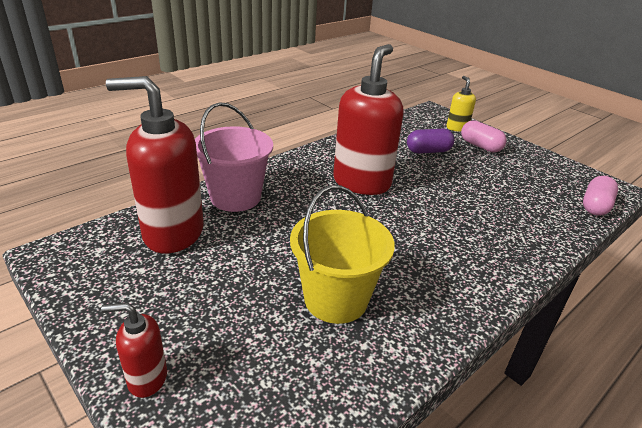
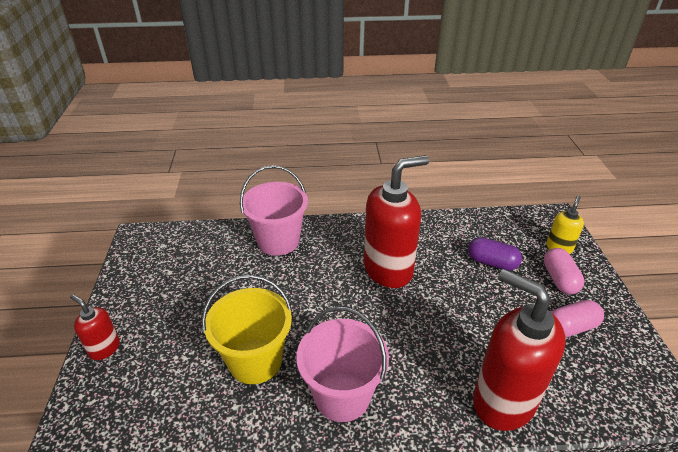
camera: 40 degrees right, 5 degrees up
(173, 233) = (211, 253): red soap dispenser -> red soap dispenser (503, 401)
(439, 285) = (342, 395): none -> pink bucket
(595, 206) = (611, 409): pink capsule -> pink capsule (571, 327)

